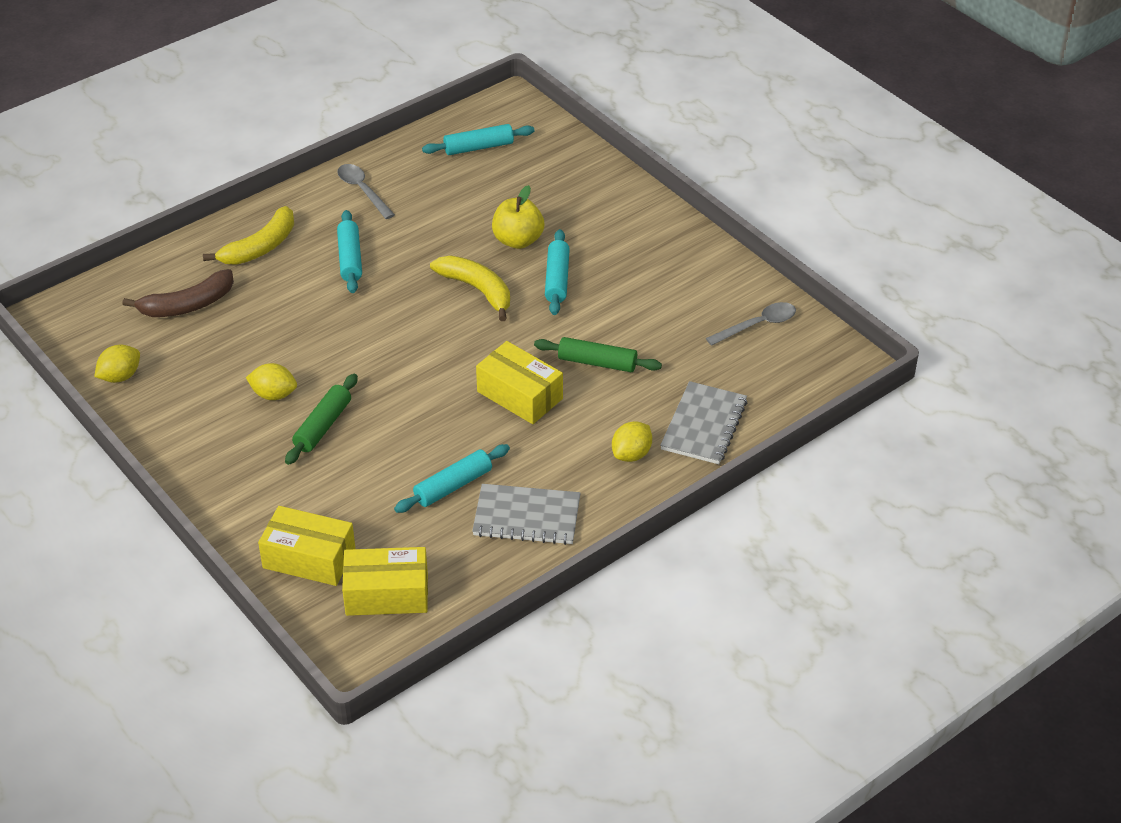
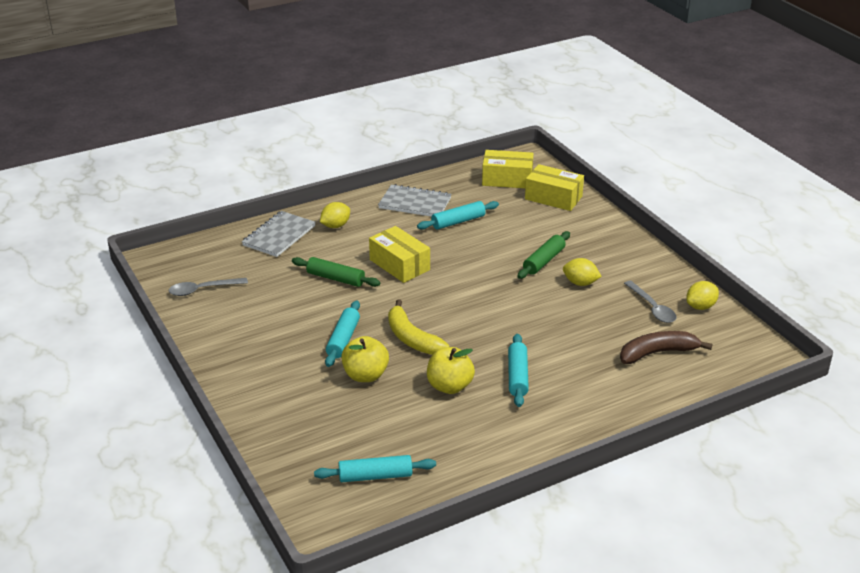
camera: 170 degrees left, 10 degrees down
(260, 247) = (599, 395): yellow banana -> none
(362, 190) = (501, 441): grey spoon -> grey spoon (652, 308)
(423, 239) = (449, 386): none -> yellow apple

